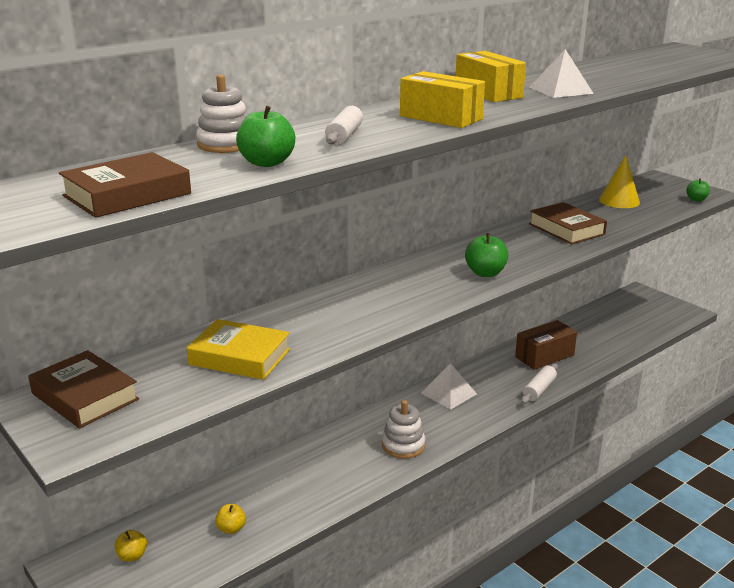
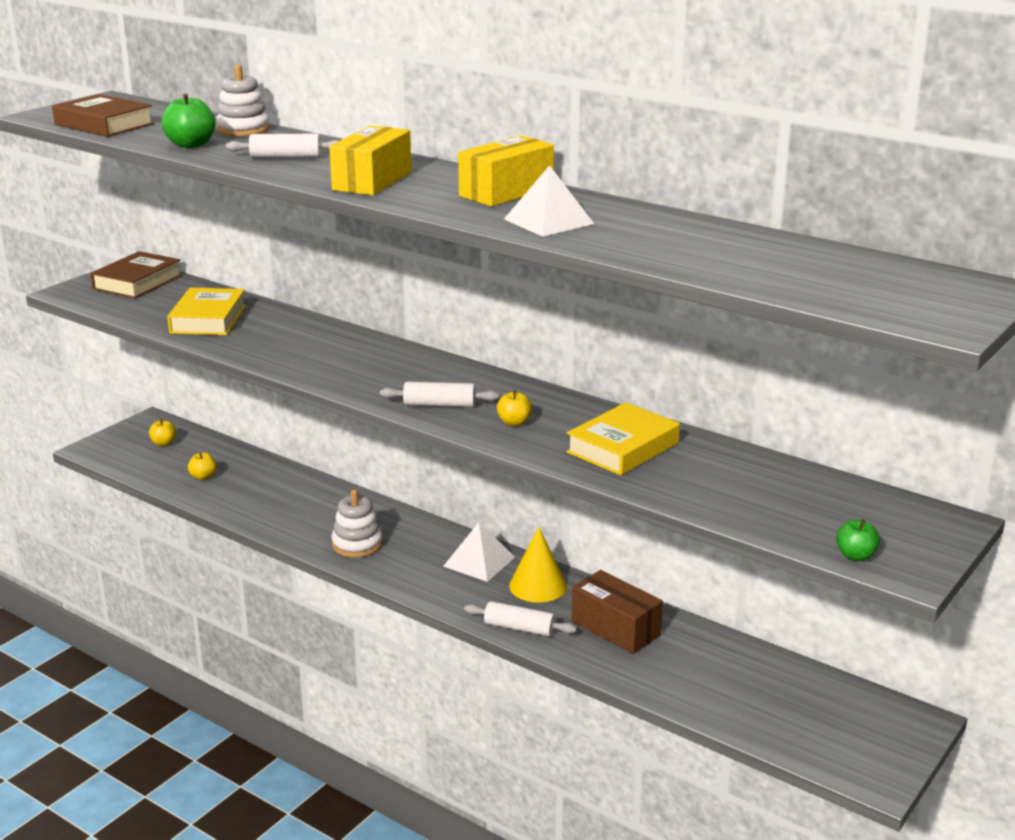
camera: 75 degrees right, 0 degrees up
(485, 273) = (439, 405): green apple -> white rolling pin
(522, 253) = (514, 422): none -> yellow apple
(566, 229) = (623, 448): brown book -> yellow book
(619, 201) = (784, 486): yellow cone -> yellow cone (537, 586)

